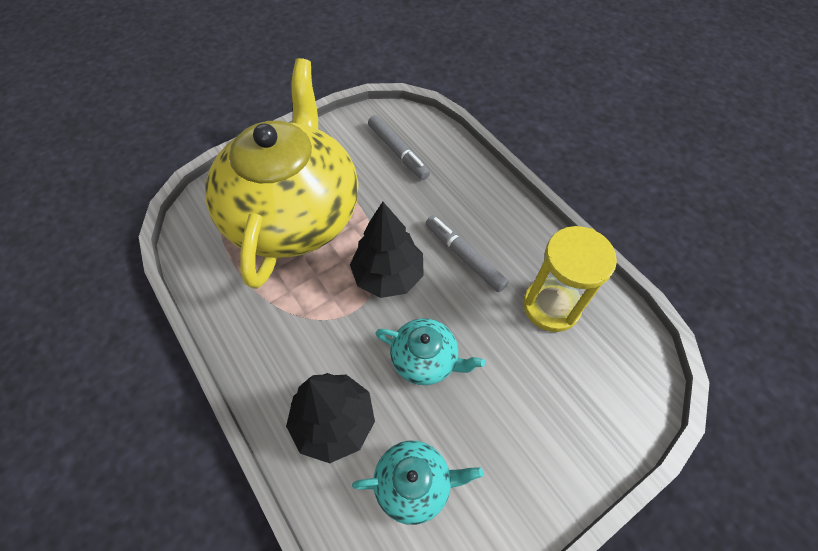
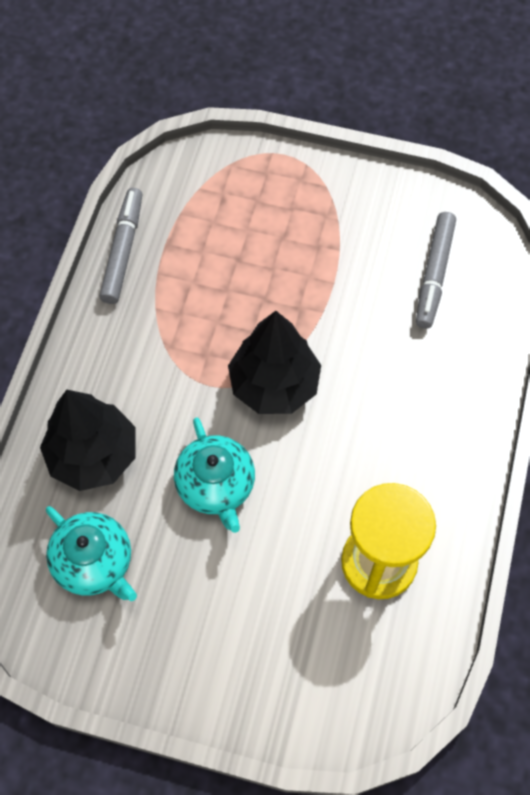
camera: 50 degrees right, 5 degrees up
(294, 213) = (265, 245): yellow teapot -> none
(464, 257) = (361, 438): grey marker -> grey marker (123, 250)

